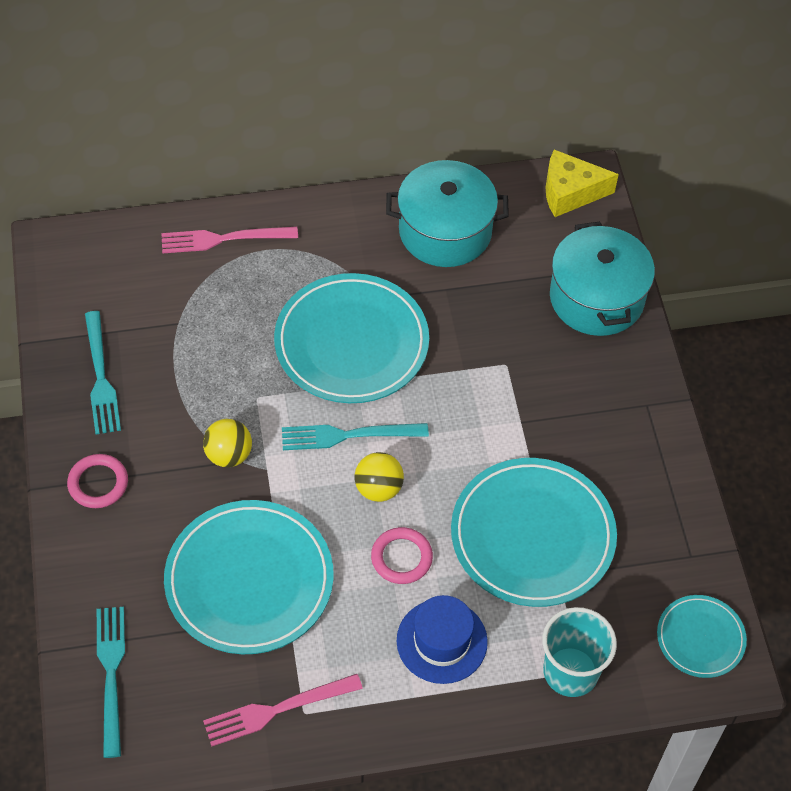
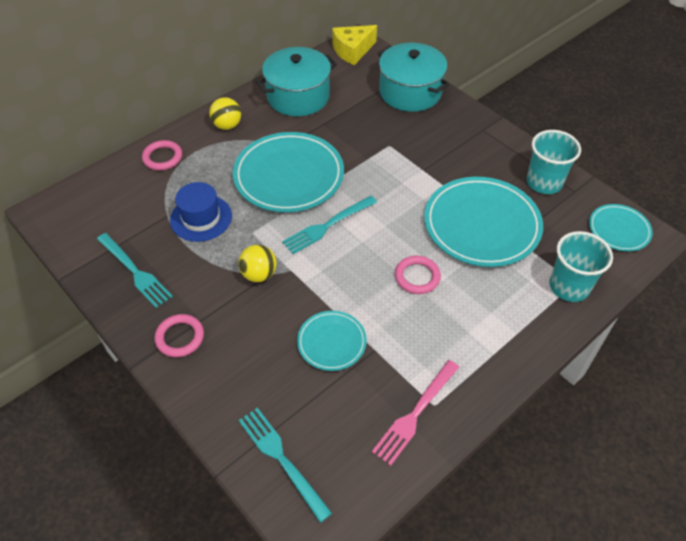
camera: 30 degrees left, 5 degrees down
(222, 239) = (162, 157): pink fork -> pink ring
(249, 580) = (331, 342): turquoise plate -> turquoise plate, size x0.52
(378, 488) = (370, 245): yellow ball -> yellow ball (227, 125)
(442, 641) = (482, 311): blue hat -> blue hat (201, 218)
(661, 523) = (544, 182): none -> turquoise cup

